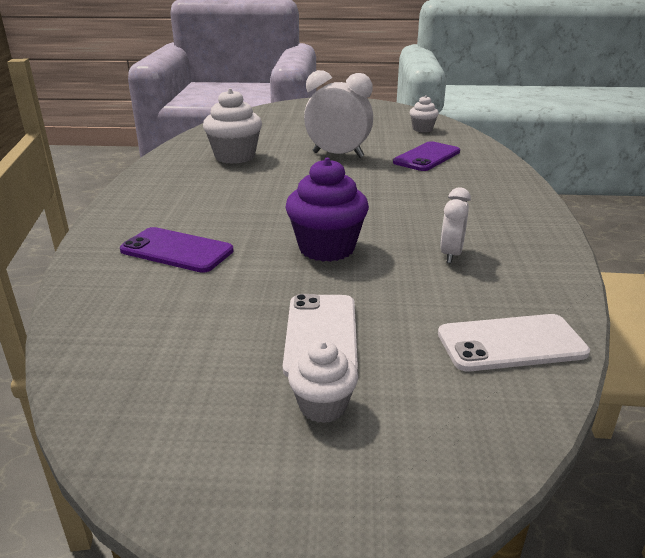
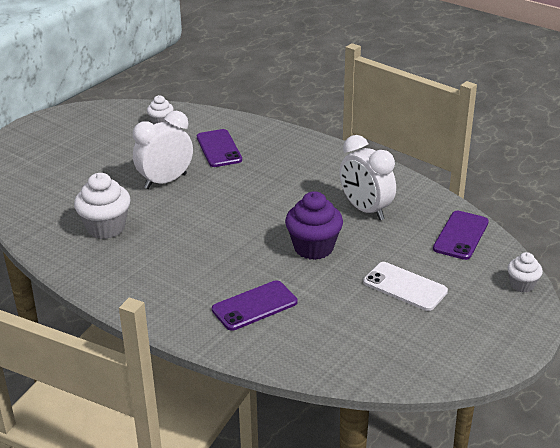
camera: 55 degrees left, 5 degrees up
(323, 406) = (461, 308): white cupcake -> white cupcake (522, 285)
(451, 254) = (365, 210): white clock -> white clock, size x1.78
(511, 343) = (461, 235): white phone -> purple phone

